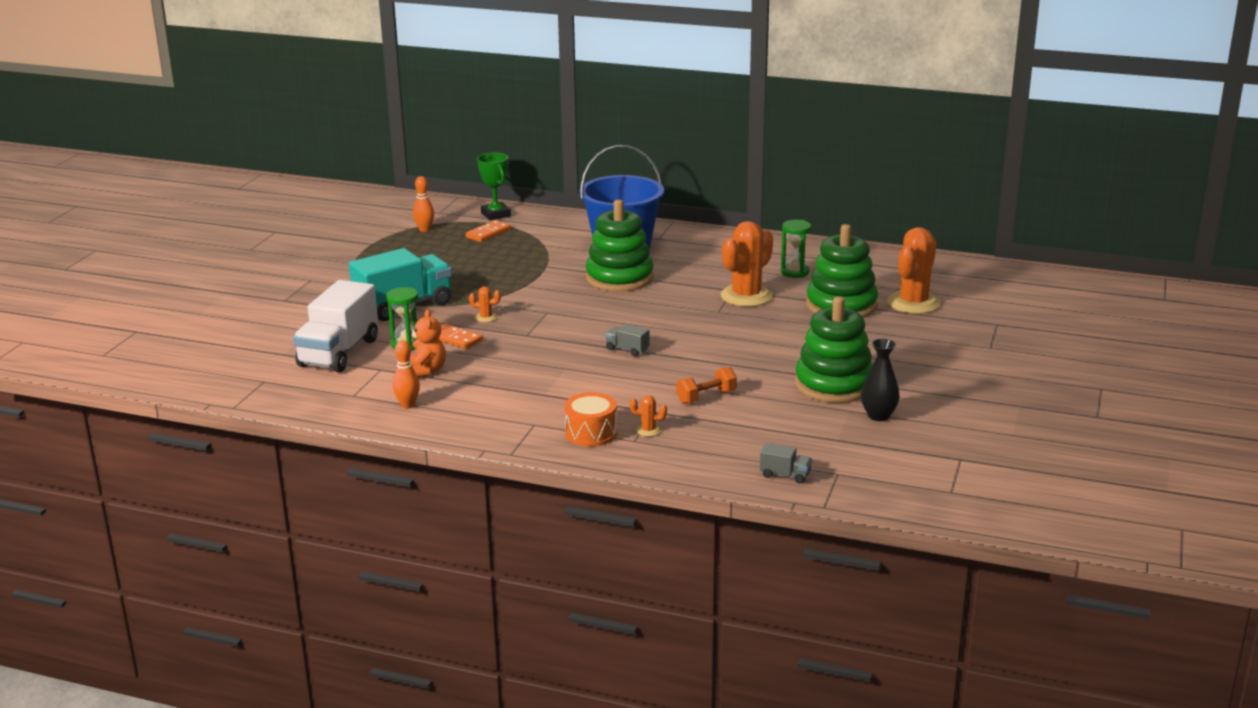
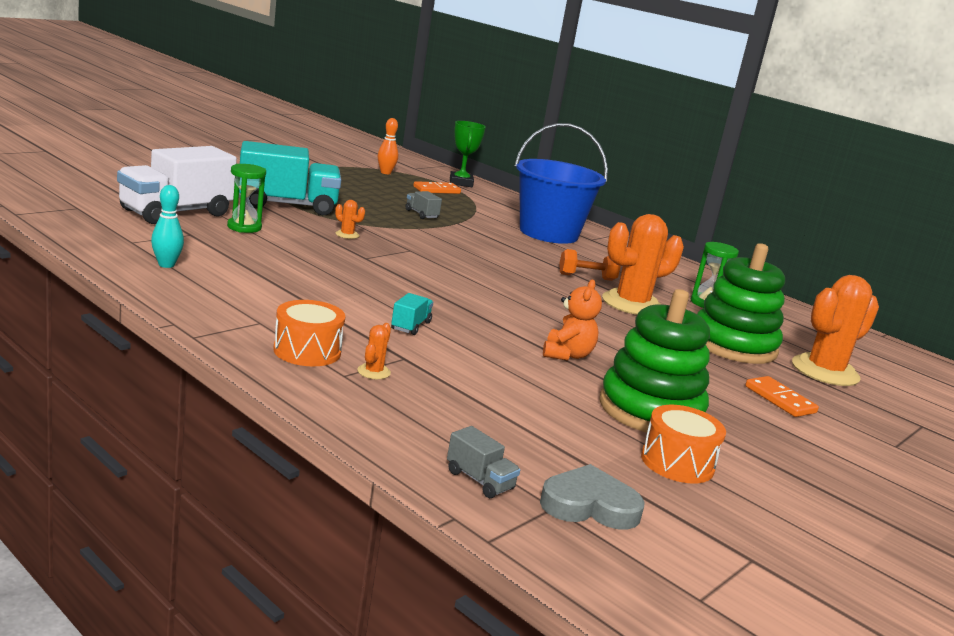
camera: 20 degrees right, 5 degrees down
(407, 405) = (166, 265): orange bowling pin -> turquoise bowling pin
(426, 371) = (228, 249): orange teddy bear -> orange teddy bear (567, 355)
(455, 339) = (294, 238): orange domino -> orange domino (780, 399)
(619, 278) = (516, 251): green stacking toy -> none
(627, 349) = (449, 300): grey truck -> grey truck (421, 214)
(628, 383) = (410, 326): none -> turquoise truck
(648, 430) = (373, 372): orange cactus -> orange cactus turned 75 degrees clockwise
(706, 397) = (481, 367): orange dumbbell -> orange dumbbell (586, 277)
(855, 464) = (589, 505): none -> grey heart
(878, 416) = (677, 463): black vase -> orange drum

